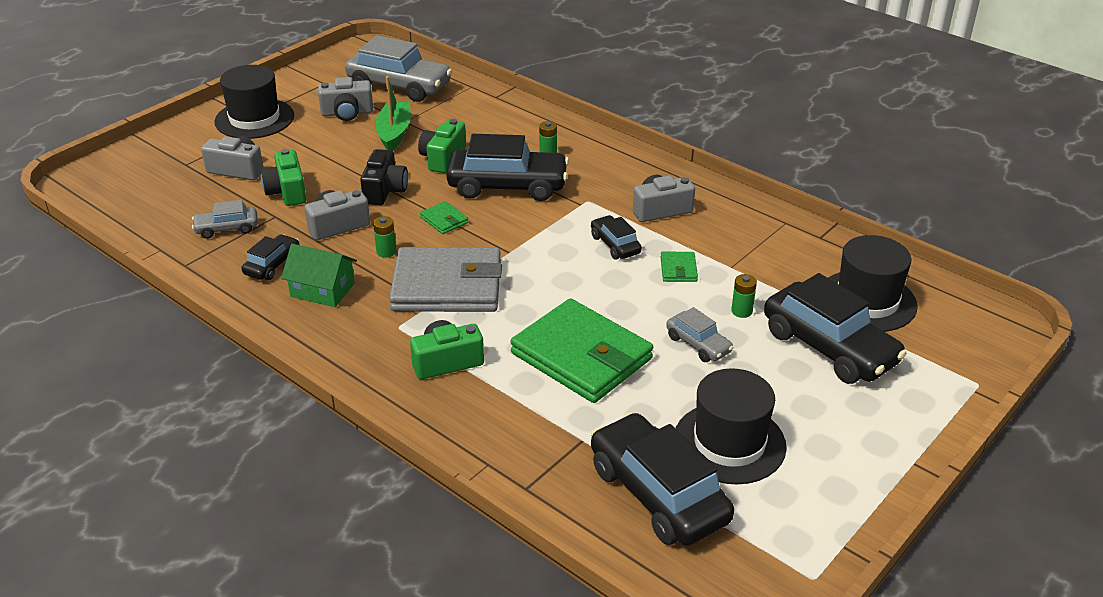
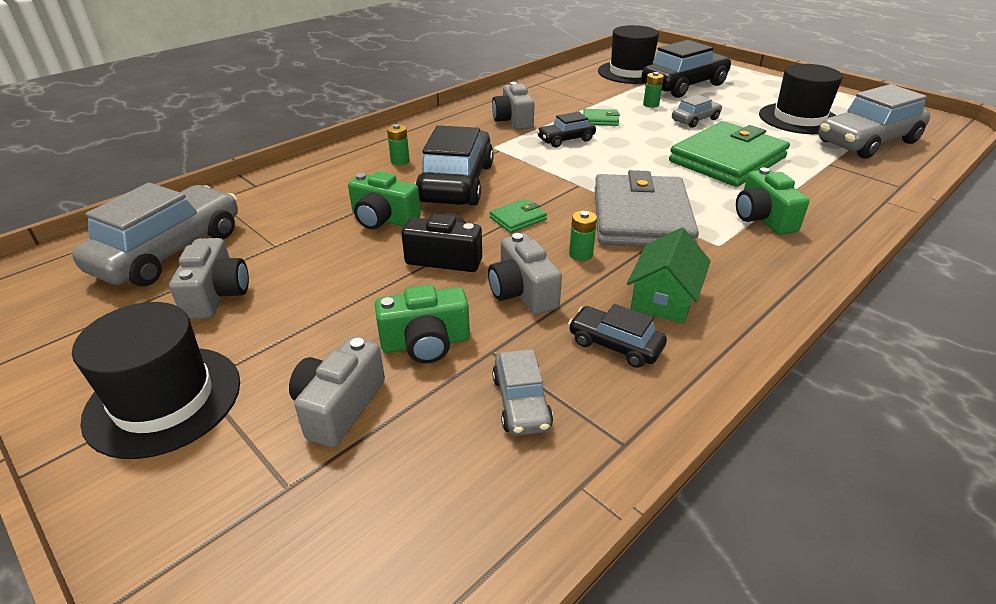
camera: 85 degrees left, 0 degrees up
(394, 133) = (302, 253): green boat -> none
(658, 494) = (867, 142): black car -> grey car

